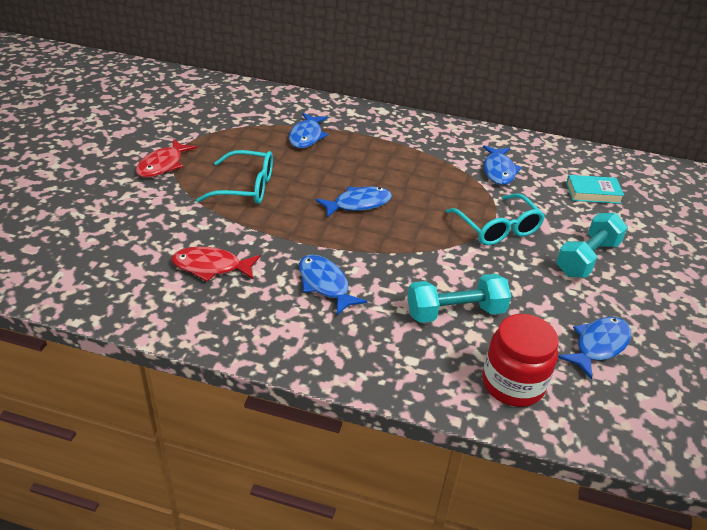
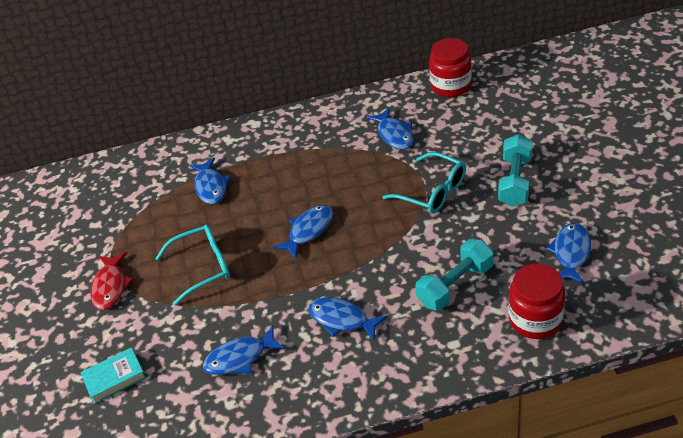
camera: 20 degrees left, 5 degrees up
(211, 267) = (240, 358): red fish -> blue fish
(583, 159) = (451, 86): none -> red jar
(593, 193) = (480, 116): turquoise book -> turquoise book (115, 378)

